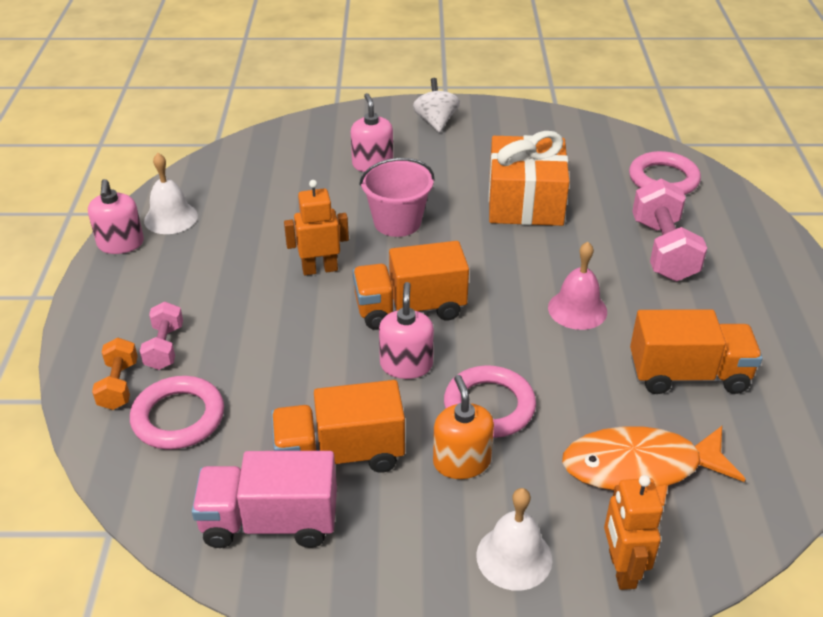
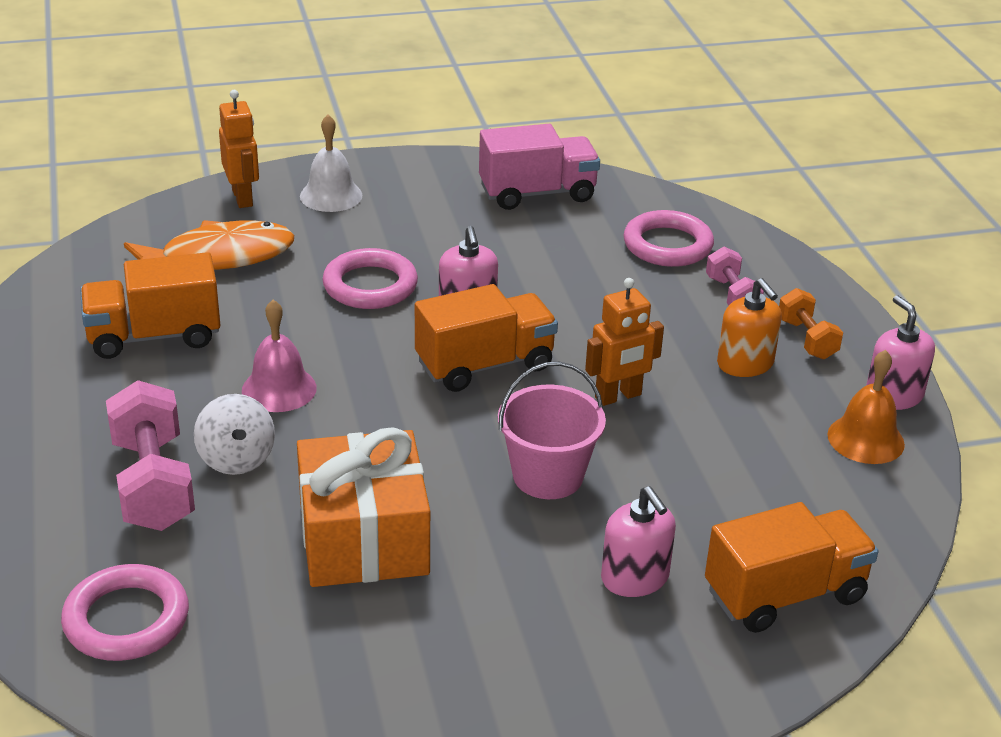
camera: 165 degrees right, 5 degrees down
(119, 385) = (746, 261): orange dumbbell -> orange dumbbell (806, 339)
(171, 218) = (865, 439): white bell -> orange bell
(340, 455) = (501, 237): orange truck -> orange truck (784, 594)
(436, 122) = (564, 700): white spinning top -> white spinning top (236, 459)
(461, 461) = (388, 244): orange soap dispenser -> orange soap dispenser (745, 363)

